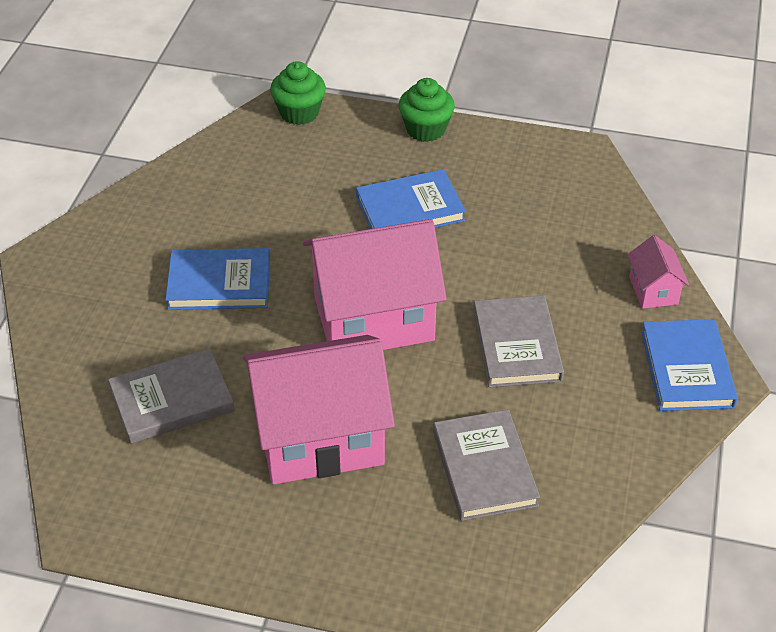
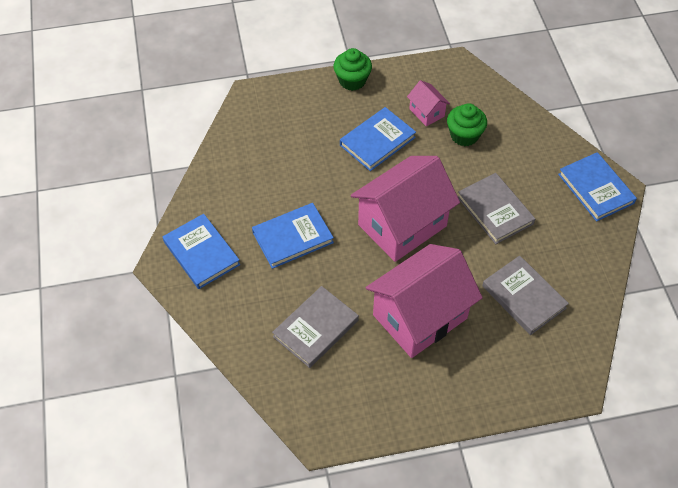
camera: 25 degrees left, 10 degrees up
(94, 261) = (201, 253): none -> blue book
(299, 113) = (264, 96): green cupcake -> green cupcake (464, 135)
(653, 290) = (549, 144): pink house -> pink house (426, 112)

